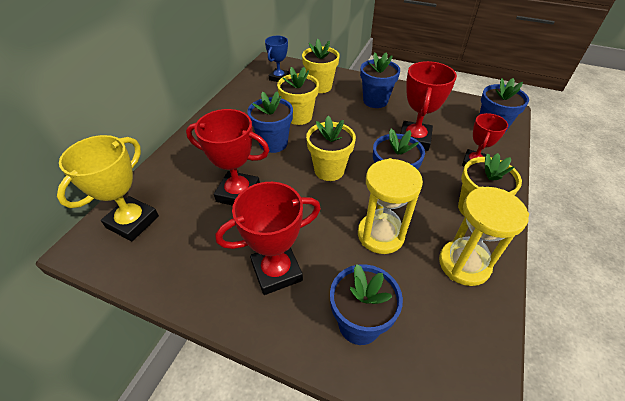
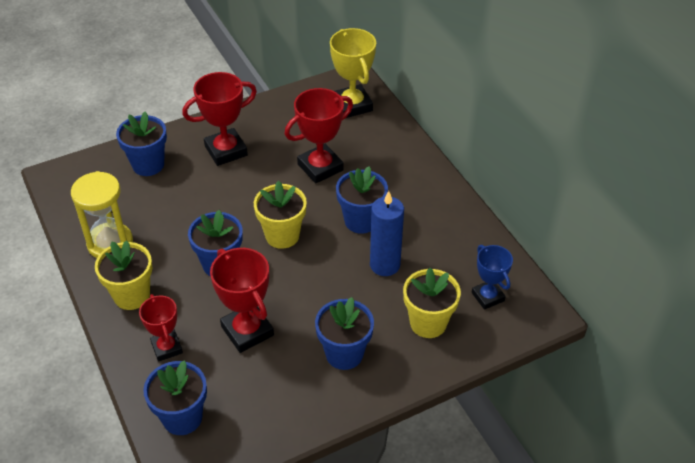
camera: 130 degrees right, 0 degrees up
(276, 271) = (226, 151): red trophy -> red trophy turned 45 degrees clockwise
(299, 117) = (384, 265): yellow flower pot -> blue candle
(380, 235) = (185, 219): yellow hourglass -> none

